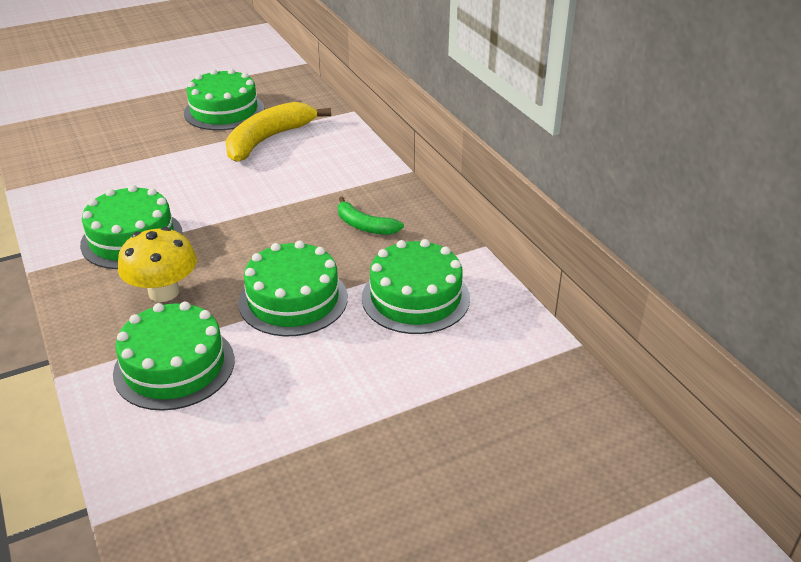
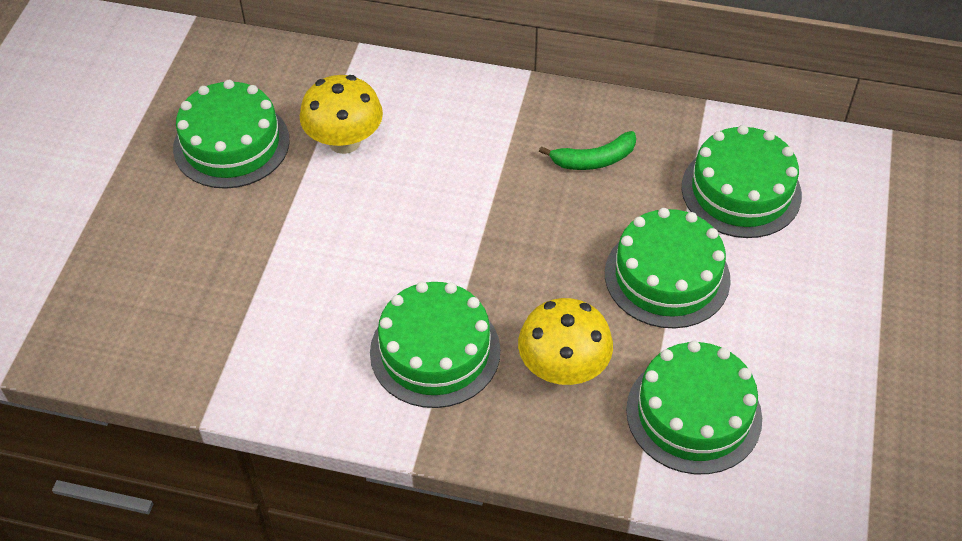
camera: 50 degrees left, 15 degrees up
(268, 139) = (344, 141): yellow banana -> yellow mushroom

